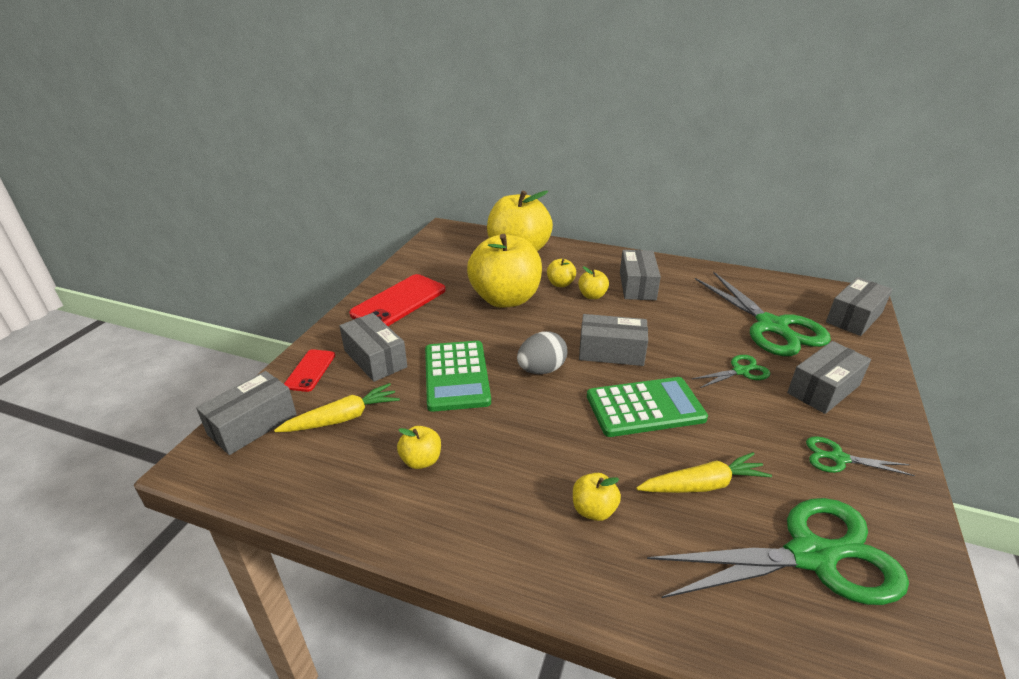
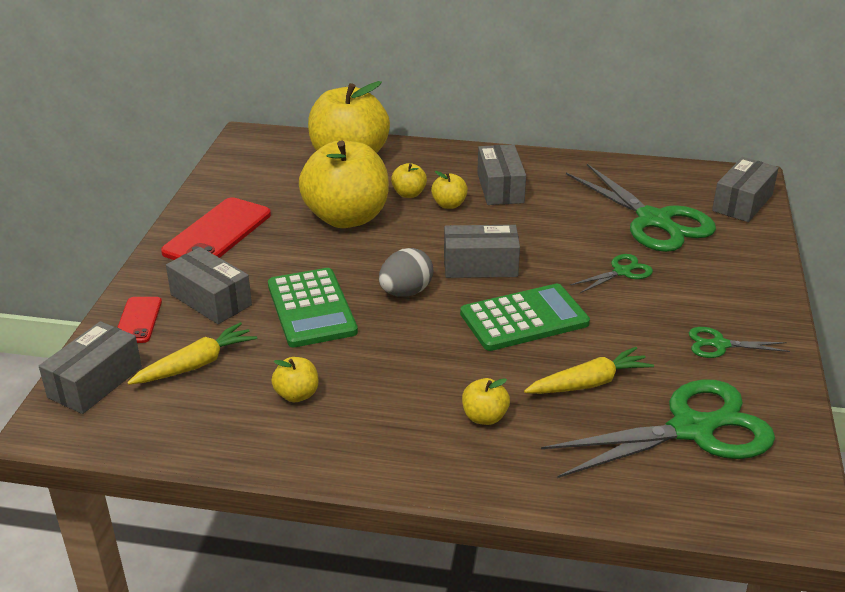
camera: 10 degrees left, 0 degrees up
(823, 389) = (707, 281): grey box -> none

